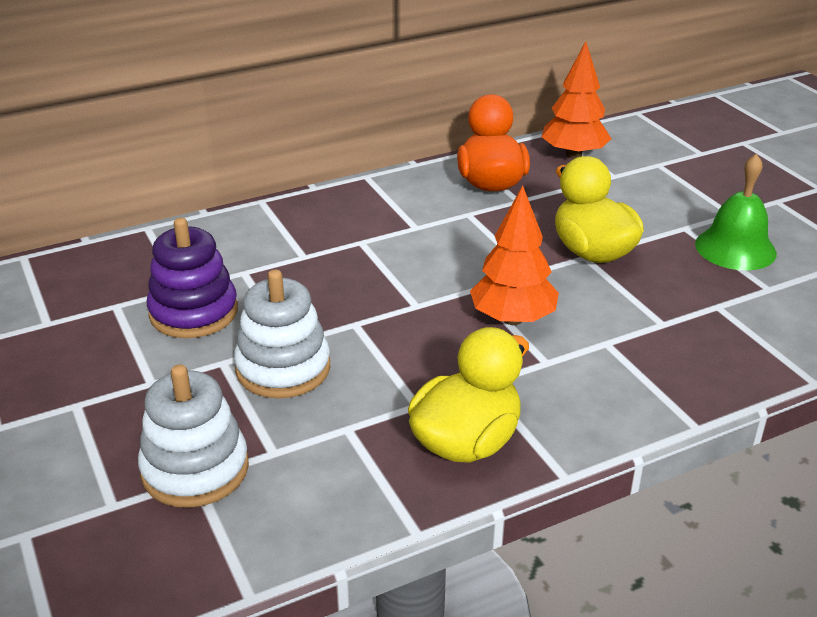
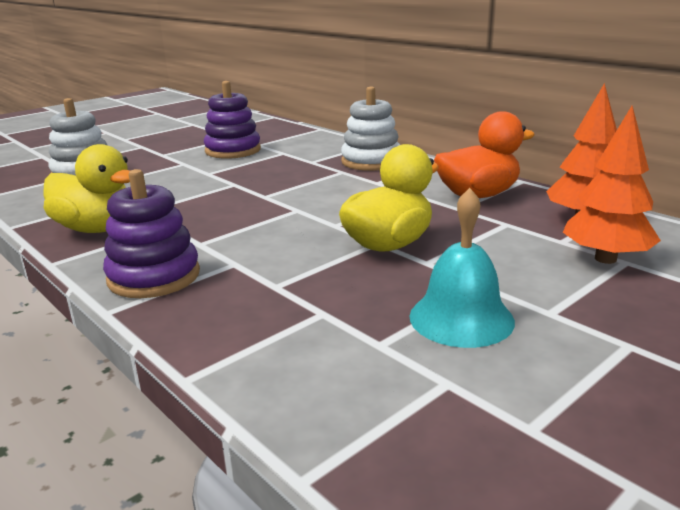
camera: 75 degrees right, 10 degrees down
(283, 368) = (179, 175): white stacking toy -> white stacking toy (371, 161)
(512, 319) = (258, 226): orange tree -> orange tree (605, 259)
(624, 395) = (154, 277): none -> purple stacking toy
(735, 248) = (461, 318): green bell -> turquoise bell

